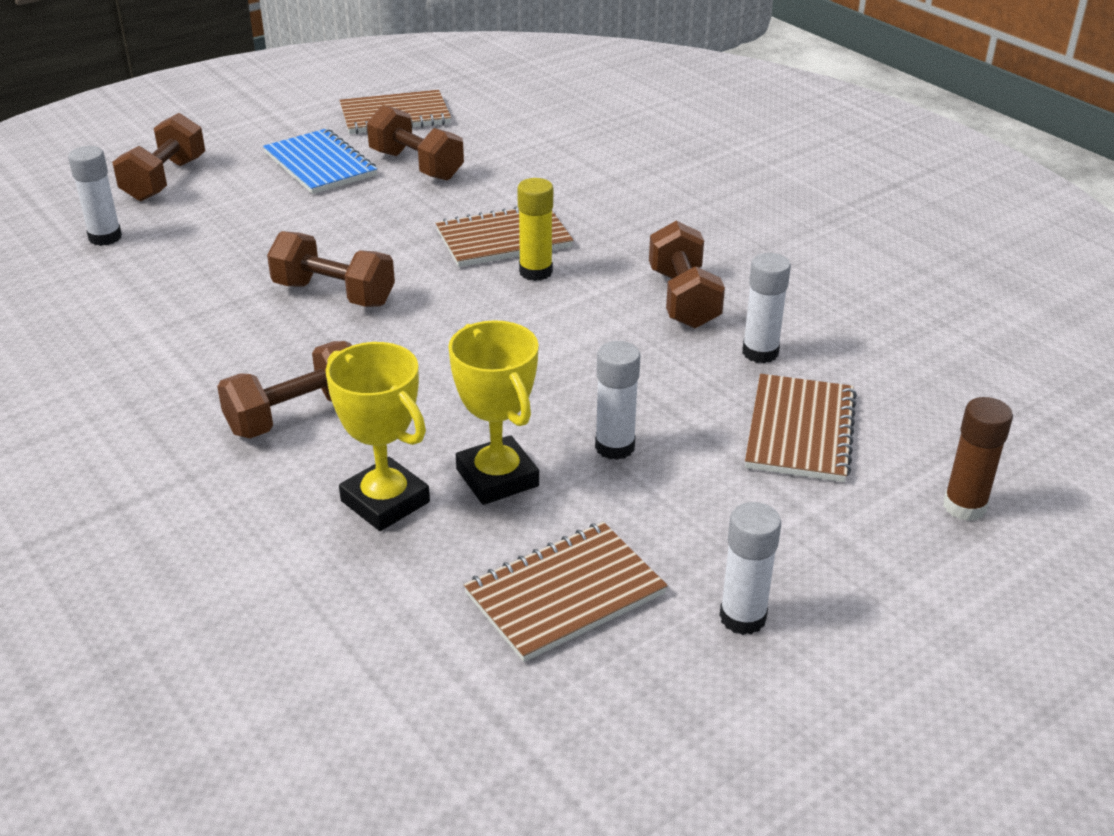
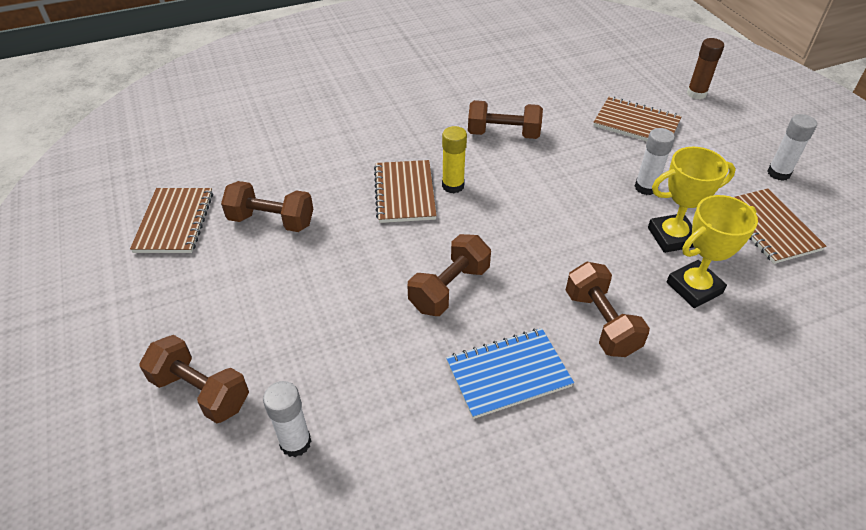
camera: 75 degrees left, 10 degrees up
(320, 164) = (236, 277): blue notebook -> blue notebook (508, 374)
(416, 165) = (271, 221): brown dumbbell -> brown dumbbell turned 45 degrees clockwise
(760, 352) = (564, 120): white glue stick -> none

